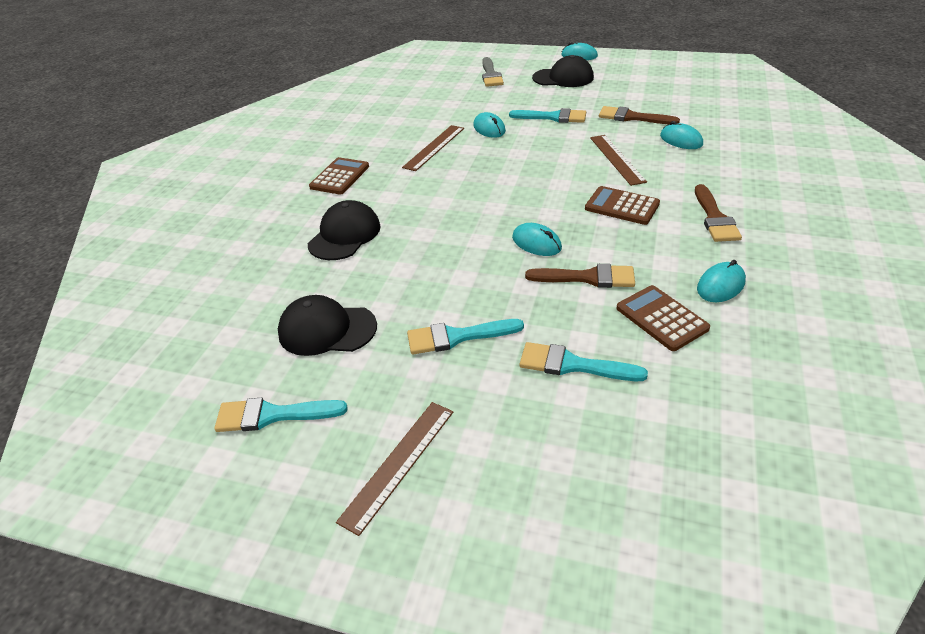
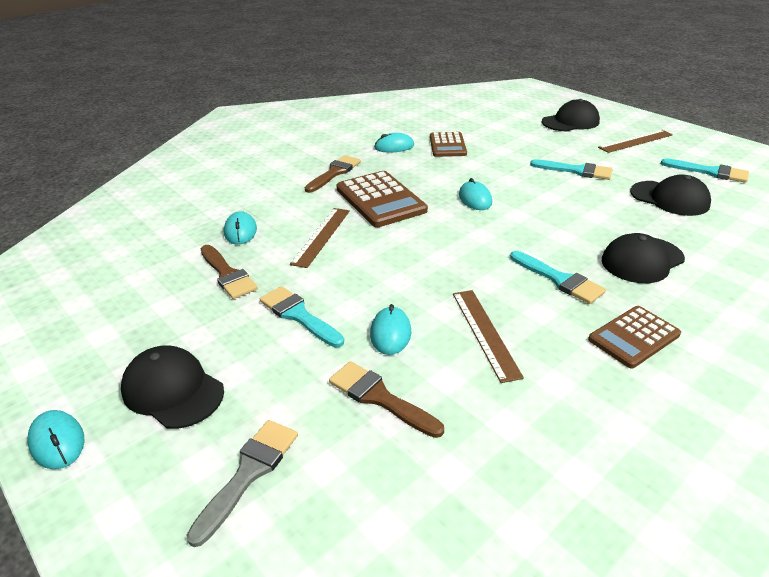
camera: 150 degrees left, 5 degrees down
(434, 147) = (485, 333): brown ruler -> brown ruler turned 75 degrees counterclockwise
(540, 486) = (570, 122): none -> black cap
(573, 365) = (518, 144): turquoise brush -> turquoise brush (559, 280)
(588, 277) = (464, 171): brown brush -> brown brush (379, 398)
(622, 206) = (380, 200): brown calculator -> brown calculator, size x1.55

